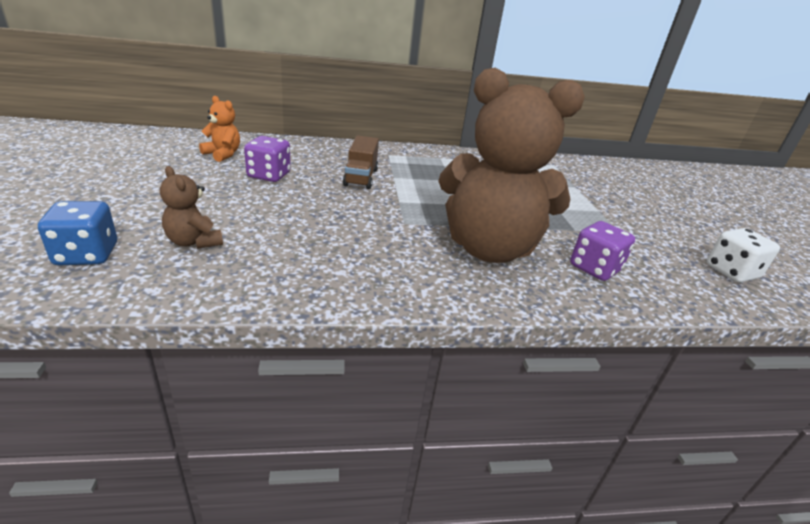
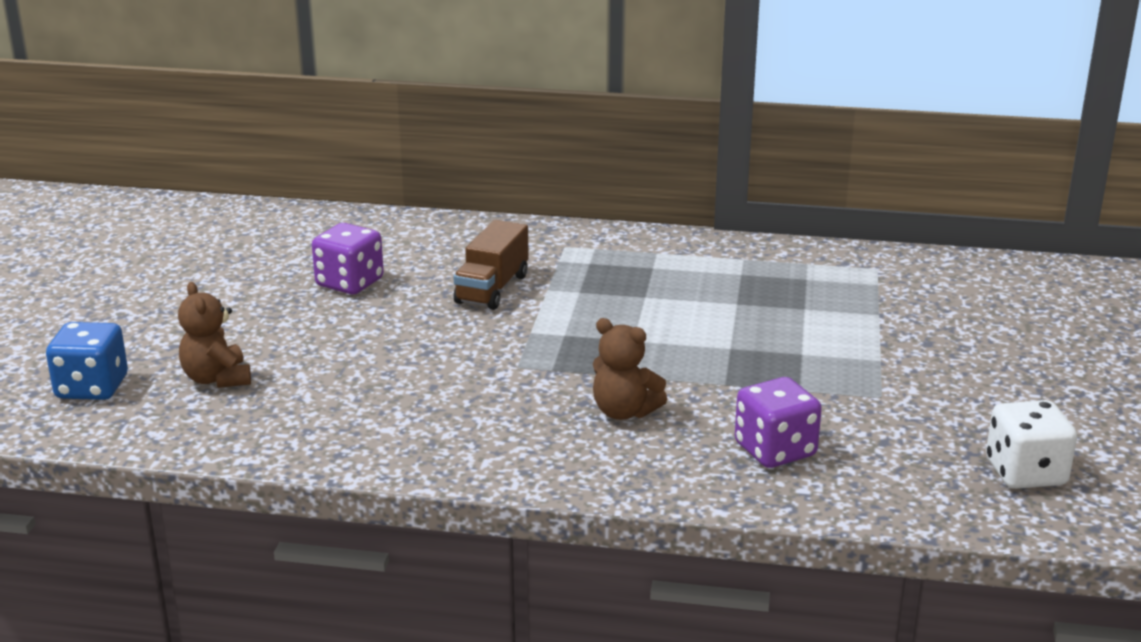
camera: 20 degrees right, 5 degrees down
(223, 154) = (294, 245): orange teddy bear -> none
(489, 249) = (624, 412): brown teddy bear -> brown teddy bear, size x0.41

